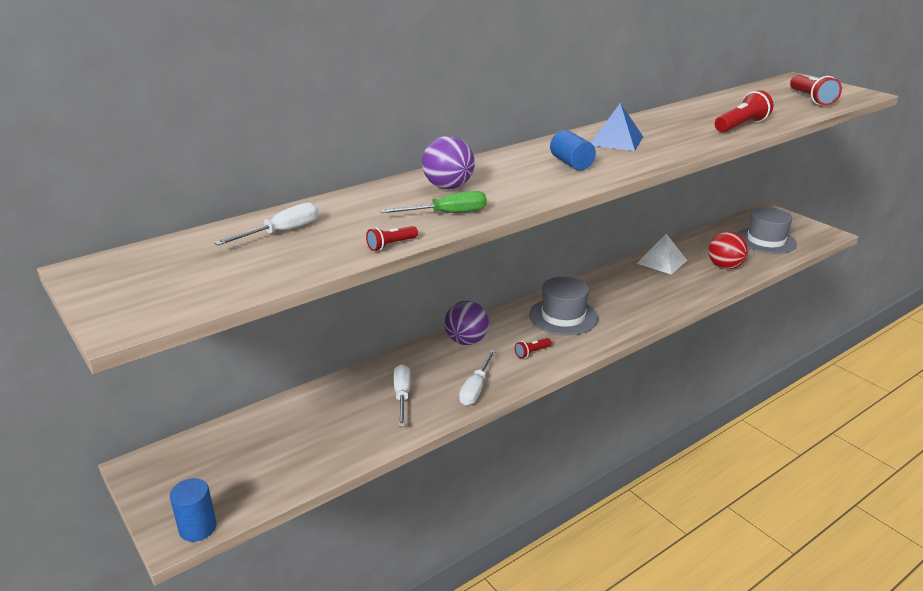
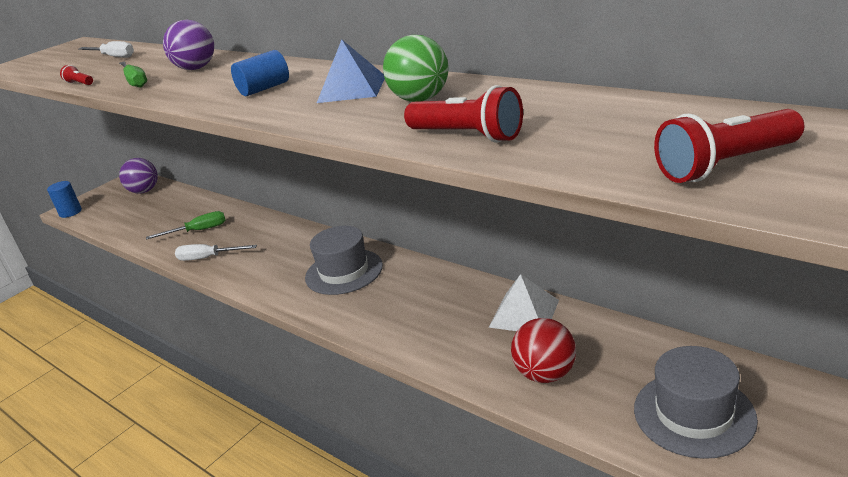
camera: 80 degrees right, 0 degrees up
(402, 396) = (198, 231): white screwdriver -> green screwdriver
(466, 341) = (284, 234): purple ball -> purple ball (144, 191)
(532, 352) = (269, 270): red flashlight -> none
(665, 128) = (420, 99): none -> green ball

